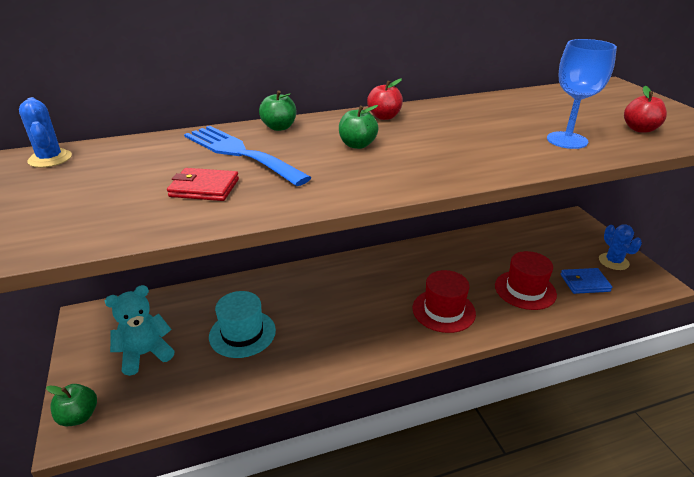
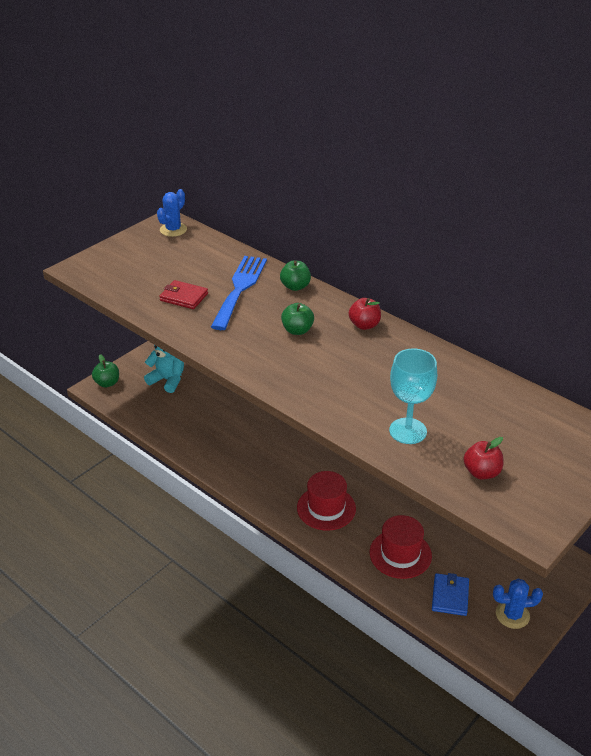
camera: 60 degrees right, 5 degrees up
(204, 188) = (184, 297): red wallet -> red wallet turned 45 degrees counterclockwise
(242, 333) = (217, 412): turquoise hat -> none
(567, 140) = (408, 431): blue goblet -> turquoise goblet
(584, 283) = (450, 596): blue wallet -> blue wallet turned 45 degrees clockwise
(613, 261) = (512, 615): blue cactus -> blue cactus turned 45 degrees clockwise

